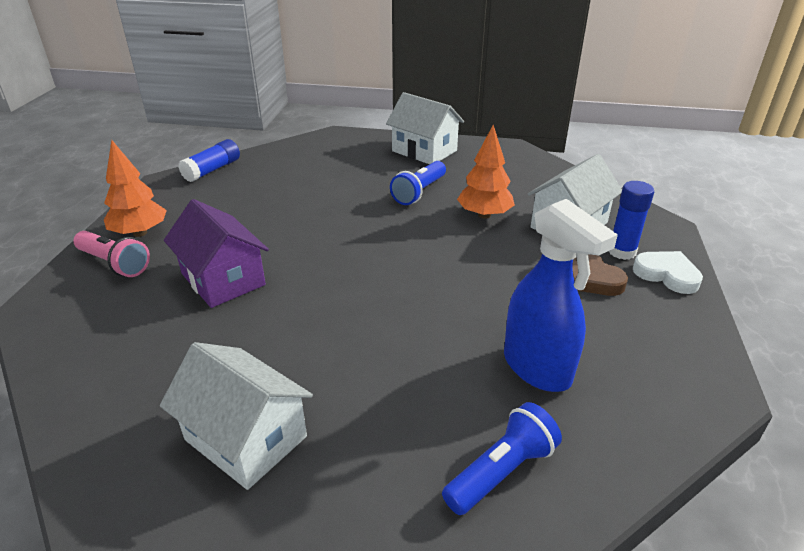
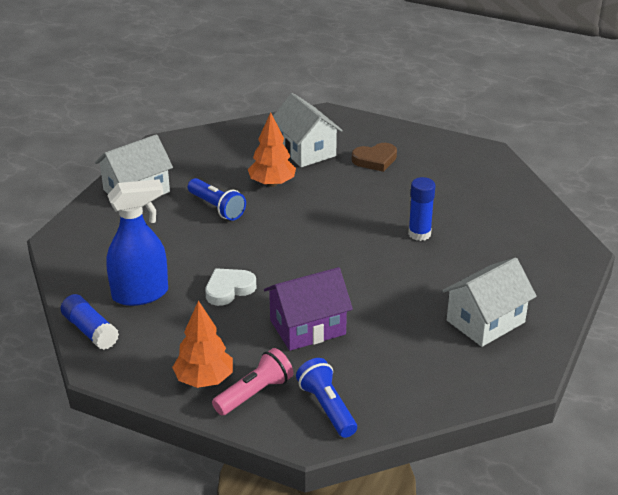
camera: 75 degrees left, 0 degrees up
(501, 471) = (528, 233): blue flashlight -> blue flashlight (327, 407)
(537, 368) = (455, 203): blue spray bottle -> blue spray bottle (141, 294)
(622, 252) = (349, 139): blue glue stick -> blue glue stick (419, 234)
(667, 275) = (382, 132): white heart -> white heart (229, 289)

